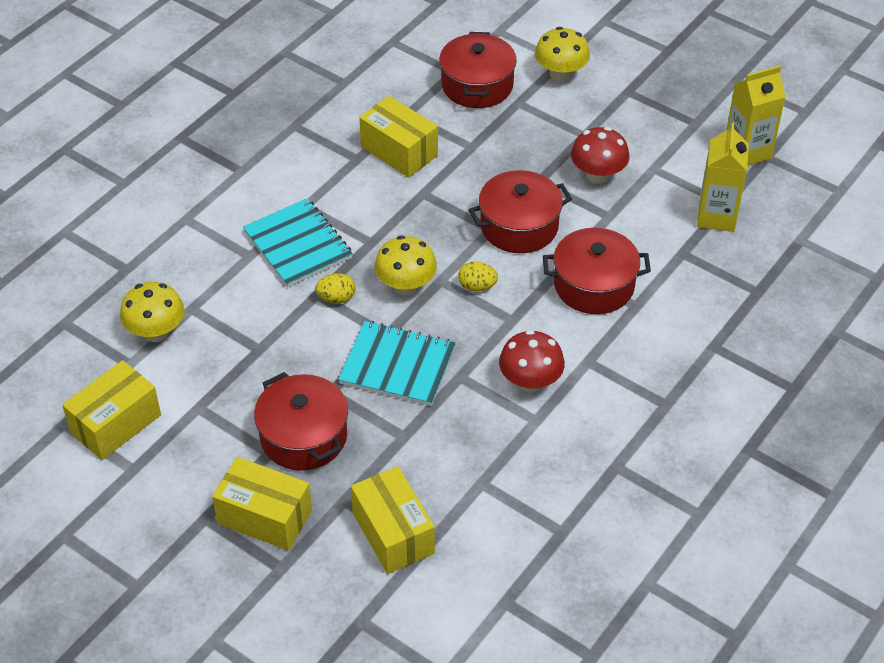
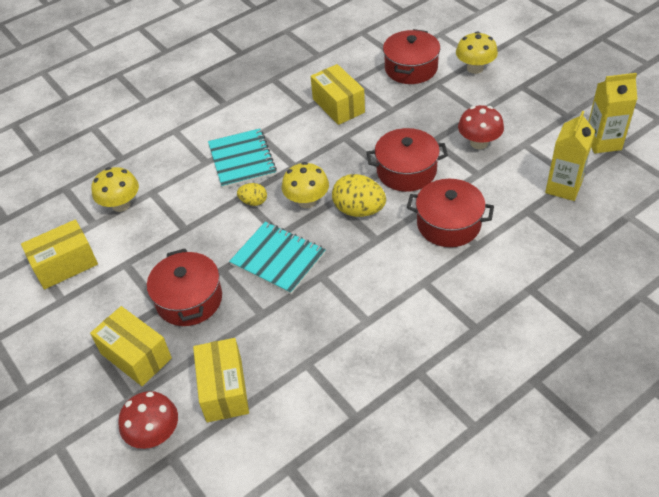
camera: 20 degrees right, 0 degrees up
(477, 286) = (359, 210): yellow egg -> yellow egg, size x1.81
(530, 382) = (373, 290): red mushroom -> red mushroom (155, 434)

